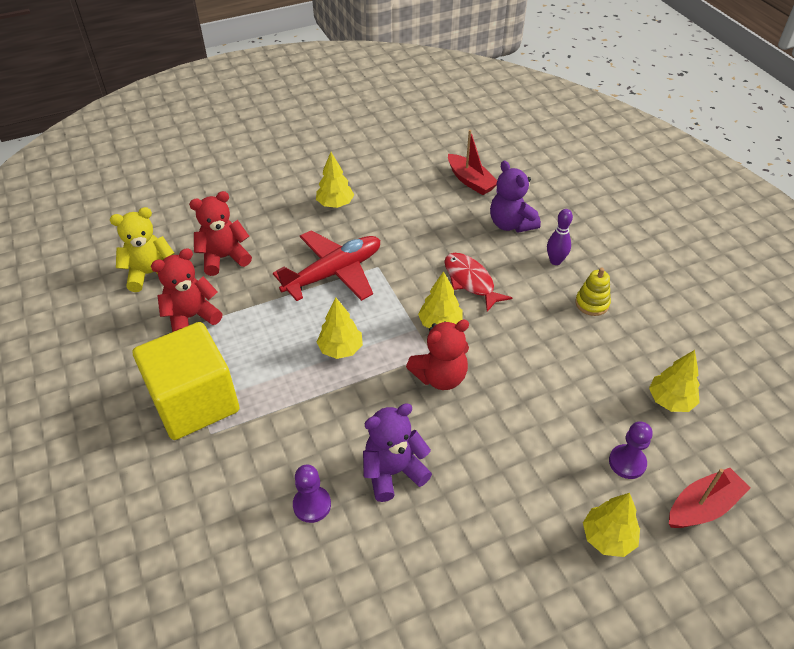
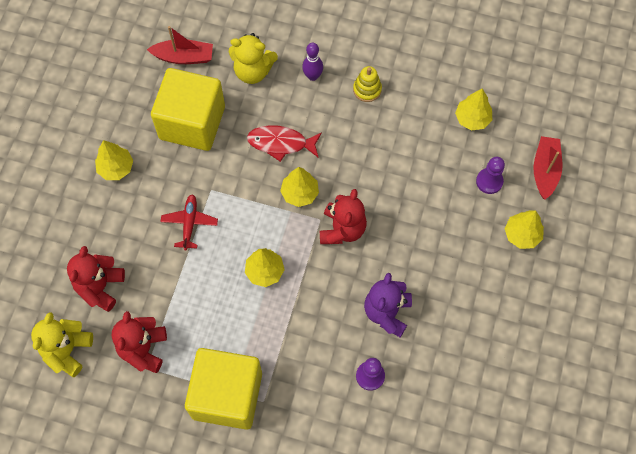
camera: 50 degrees left, 20 degrees up
(334, 273) = (189, 223): red plane -> red plane, size x0.55
(423, 219) = (192, 122): none -> yellow cube
(511, 224) = (253, 71): purple teddy bear -> yellow teddy bear

